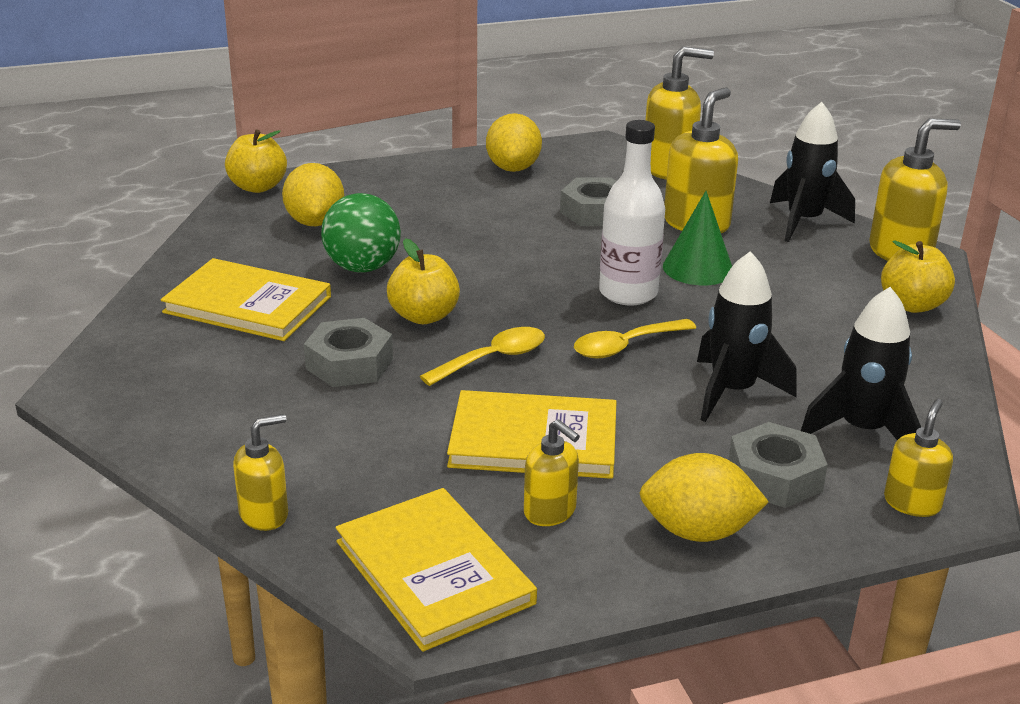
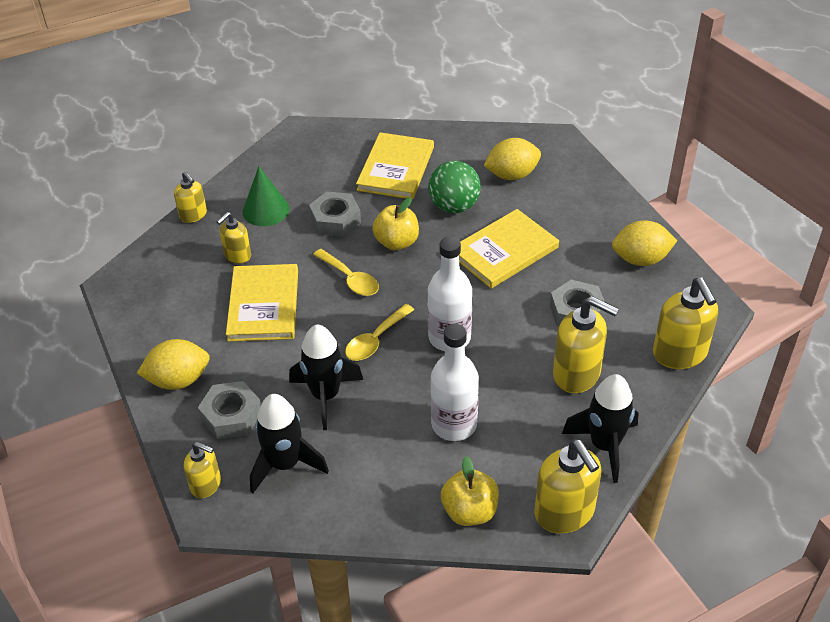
camera: 85 degrees right, 15 degrees up
(258, 187) = (556, 140): yellow apple -> none
(434, 572) = (148, 279): yellow book -> yellow book (504, 251)
(550, 512) = (196, 318): yellow soap dispenser -> yellow soap dispenser (237, 255)
(625, 346) = (375, 340): yellow spoon -> yellow spoon turned 105 degrees counterclockwise
(698, 268) = (498, 376): green cone -> green cone (265, 210)
(698, 532) = (178, 380): yellow lemon -> yellow lemon turned 75 degrees clockwise
(779, 303) = (454, 424): none -> white bottle

